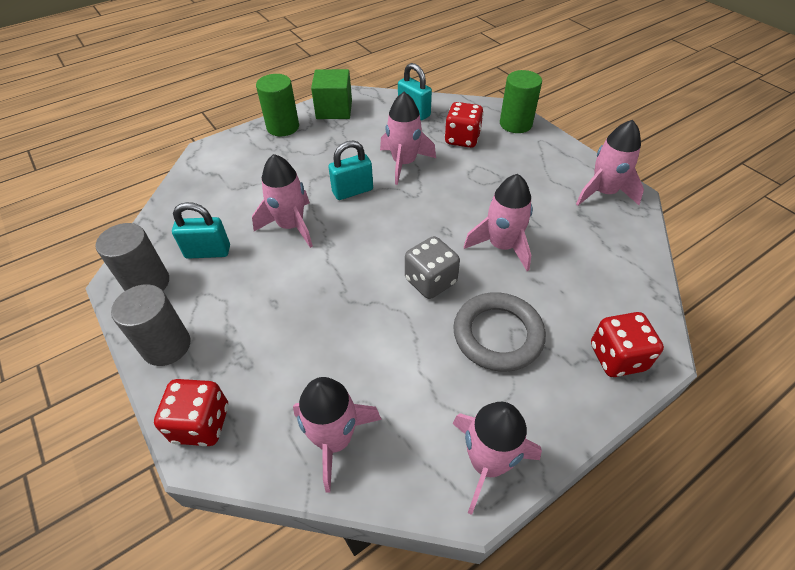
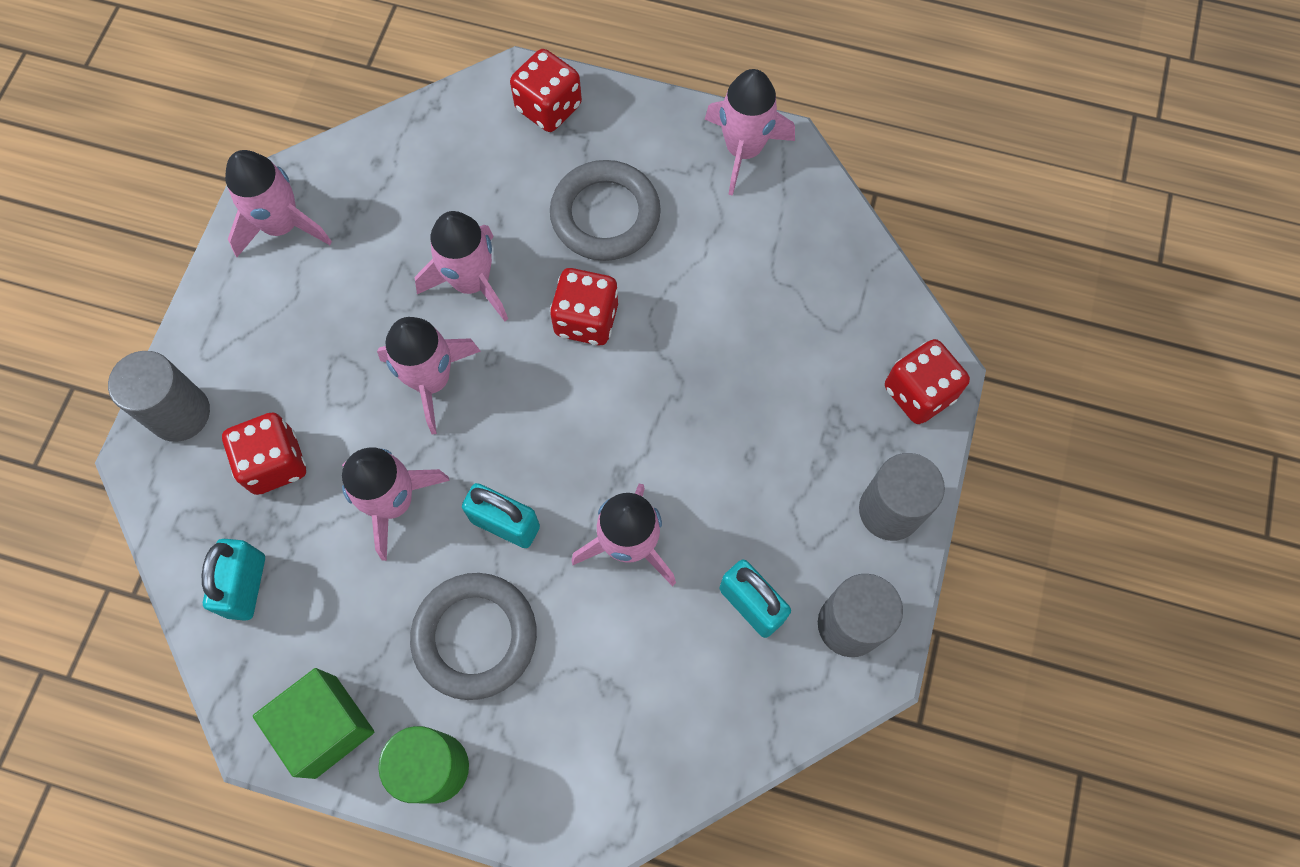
camera: 130 degrees left, 20 degrees up
(316, 159) = (475, 637): none -> grey ring
(335, 439) = (829, 273): pink rocket -> pink rocket (431, 380)
(430, 281) = (586, 319): grey dice -> red dice
(515, 124) = (180, 413): green cylinder -> grey cylinder

